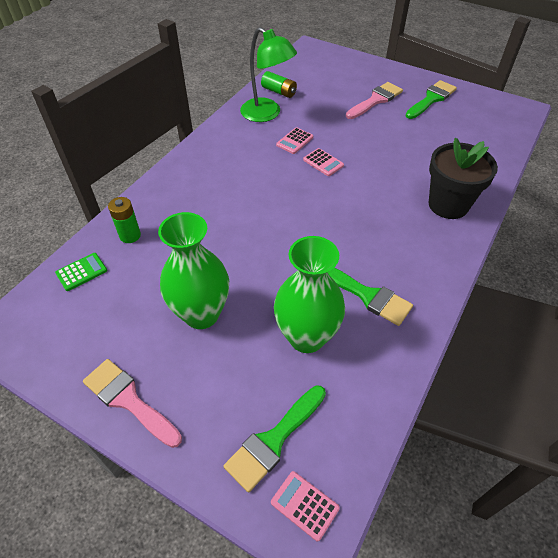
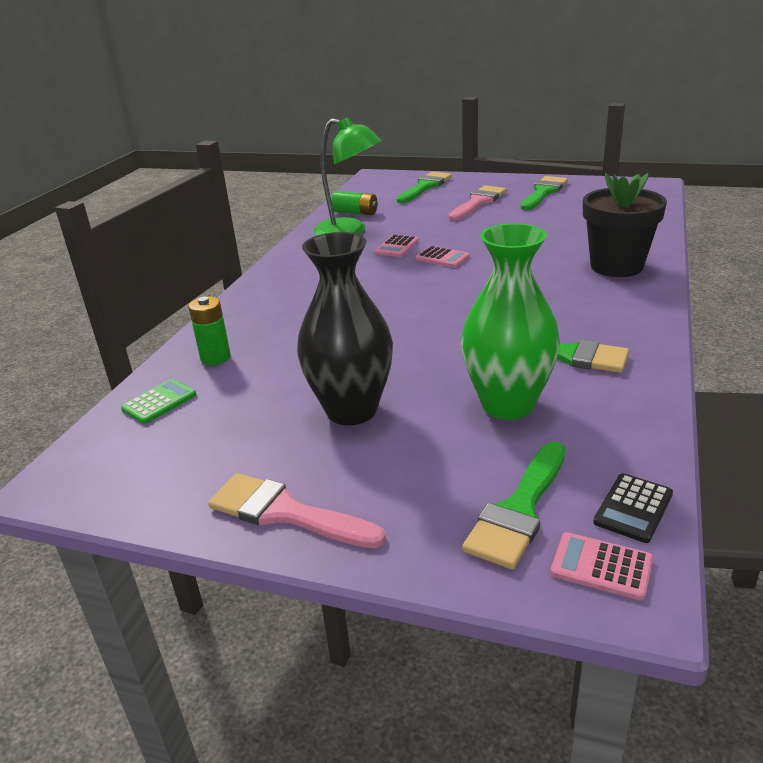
camera: 10 degrees left, 20 degrees down
(201, 314) = (351, 410): green vase -> black vase
(343, 70) = (425, 187): none -> green brush
(348, 460) = (633, 508): none -> black calculator

